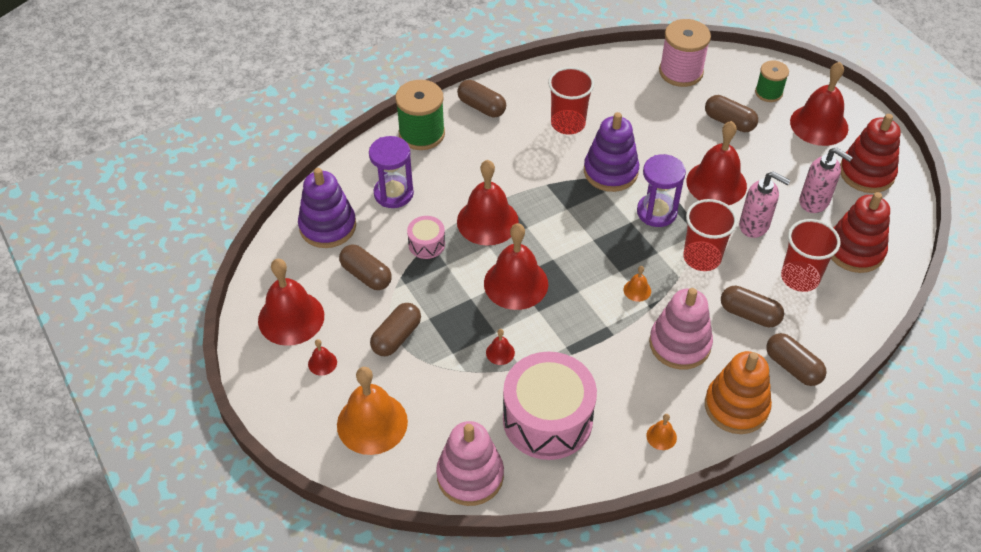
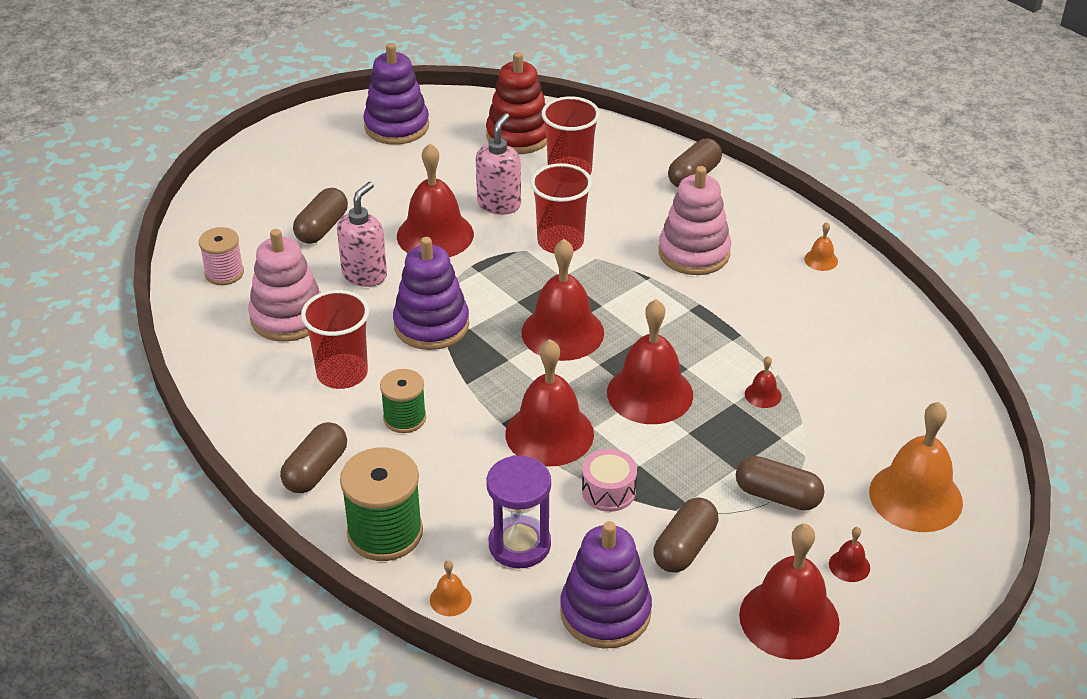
camera: 100 degrees left, 10 degrees down
(470, 476) = (942, 399): pink stacking toy -> pink stacking toy (288, 317)
(547, 419) = (839, 345): pink drum -> none
(637, 290) = (626, 289): orange bell -> orange bell (450, 599)
(656, 212) = (495, 281): purple hourglass -> none
(681, 72) = (224, 273): pink spool -> pink spool, size x0.61
(736, 406) = (760, 211): orange stacking toy -> none
(749, 314) = (633, 205): brown capsule -> none
(768, 93) = (262, 197): green spool -> green spool (404, 418)
(814, 202) = (450, 162): pink soap dispenser -> pink soap dispenser (365, 275)
(819, 125) = (319, 159): red bell -> red bell (562, 332)
(866, 173) = (396, 126): red stacking toy -> purple stacking toy

